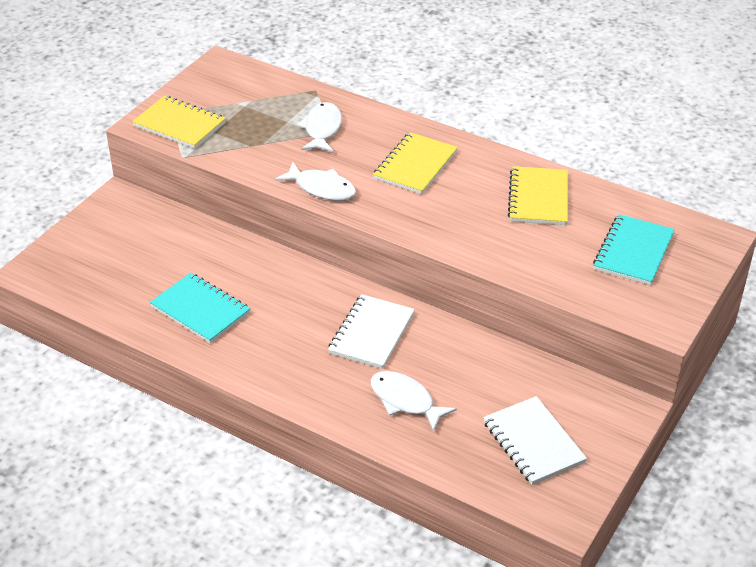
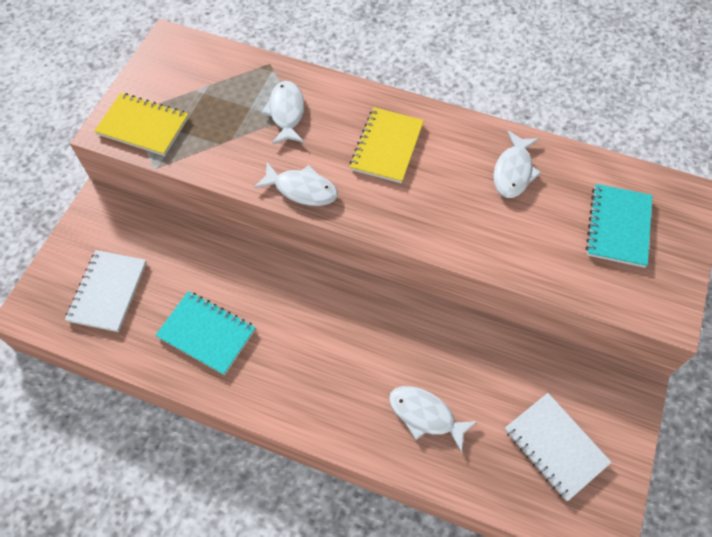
camera: 10 degrees left, 20 degrees up
(371, 333) = (376, 336): white notebook -> white notebook (108, 292)
(538, 198) = (513, 171): yellow notebook -> white fish

